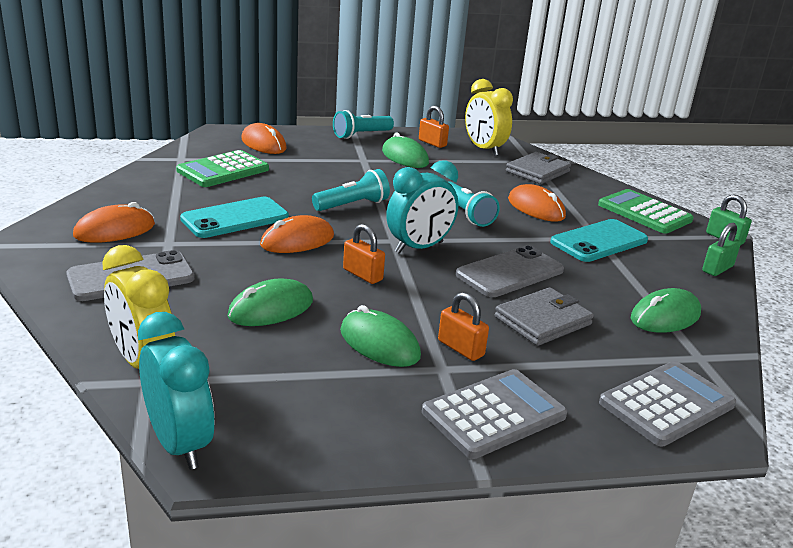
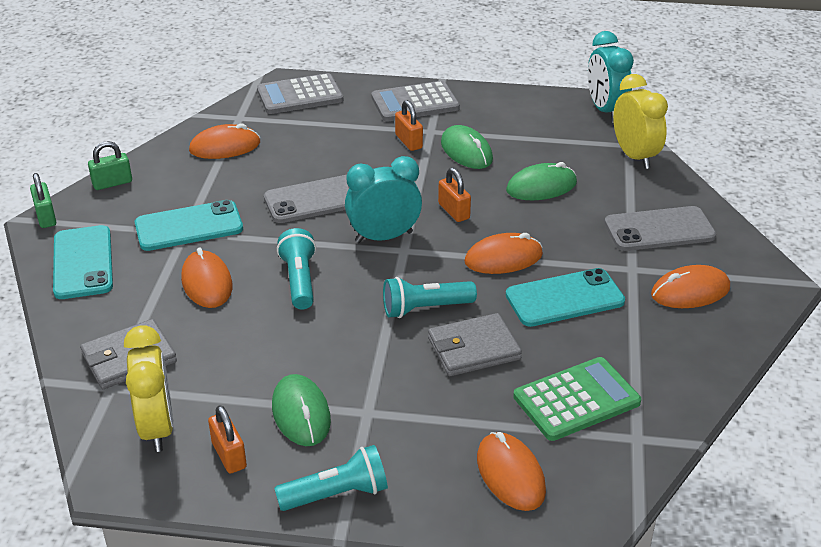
camera: 160 degrees left, 10 degrees up
(543, 321) = (328, 154): grey wallet -> grey wallet (473, 349)
(644, 213) = (83, 263): green calculator -> turquoise phone
(665, 316) = (225, 147): green mouse -> orange mouse

